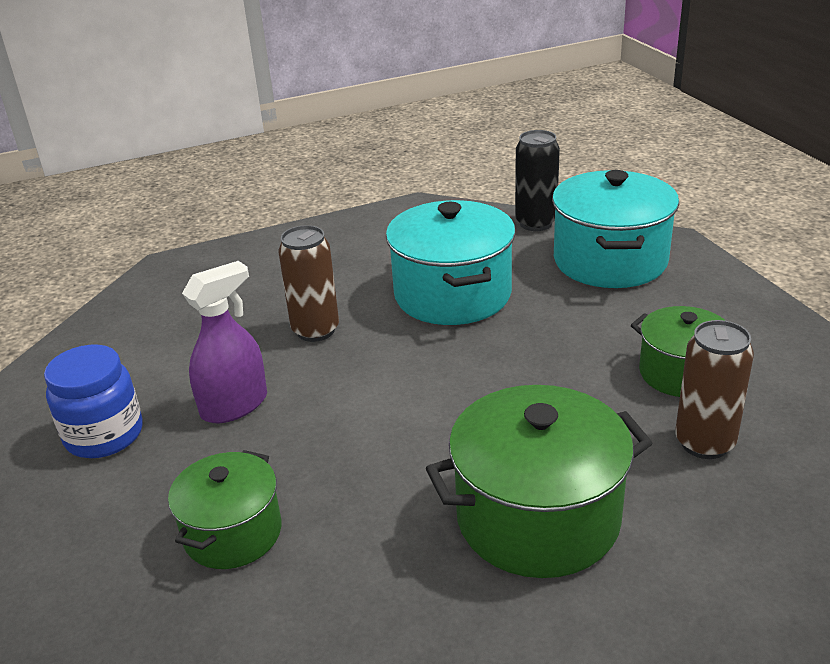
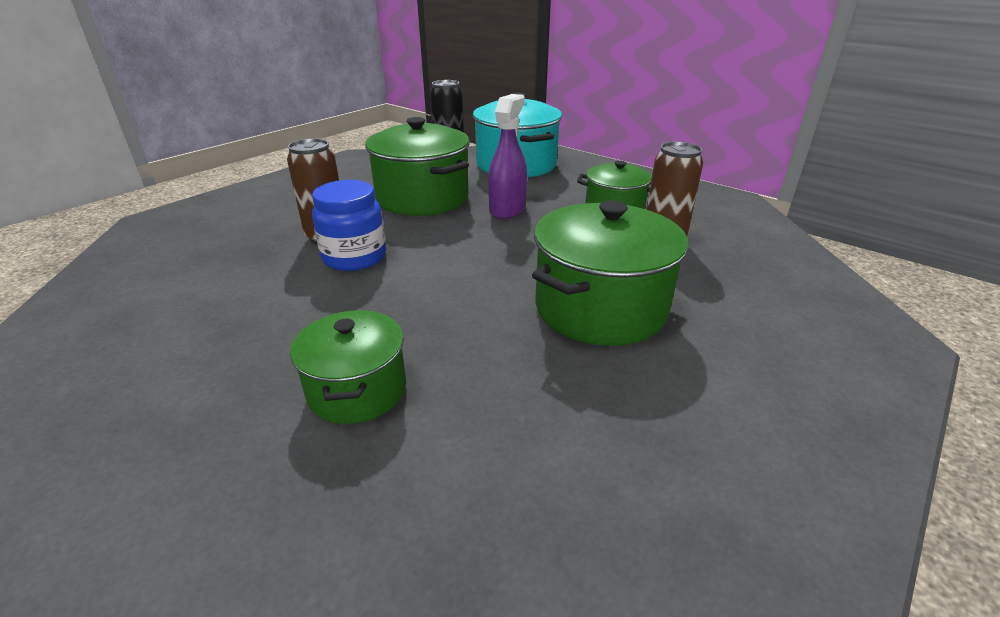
camera: 30 degrees left, 0 degrees up
(104, 435) = (160, 353): blue jar -> blue jar (354, 257)
(234, 405) = (288, 299): purple spray bottle -> purple spray bottle (507, 209)
(452, 294) = (422, 198): turquoise pot -> green pot

